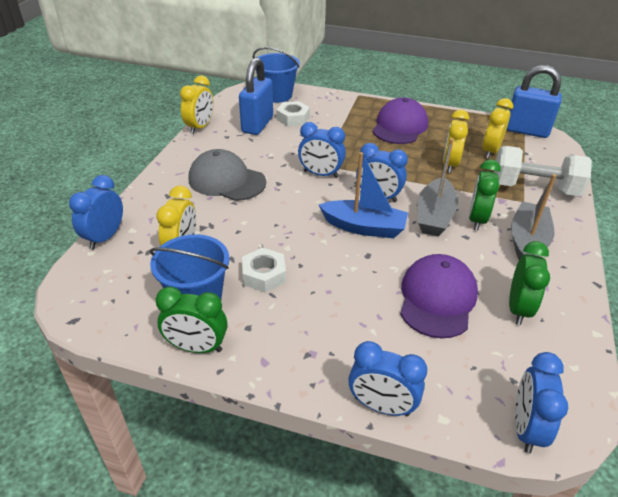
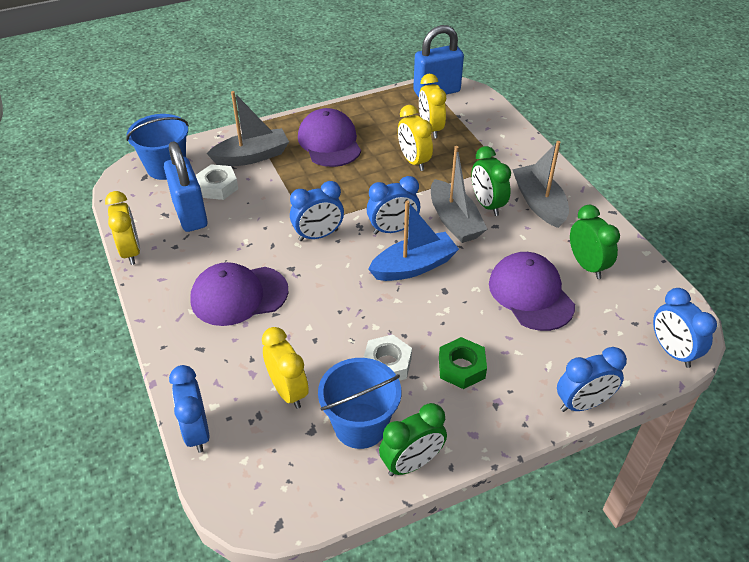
camera: 40 degrees left, 5 degrees up
(226, 180) = (239, 295): grey cap -> purple cap
(314, 312) = (461, 368): none -> green nut
(336, 112) = (252, 156): none -> grey boat
(534, 188) = (497, 149): white dumbbell -> none

